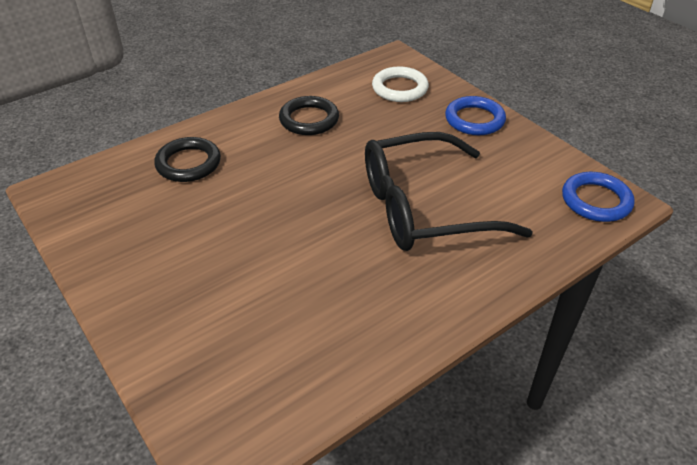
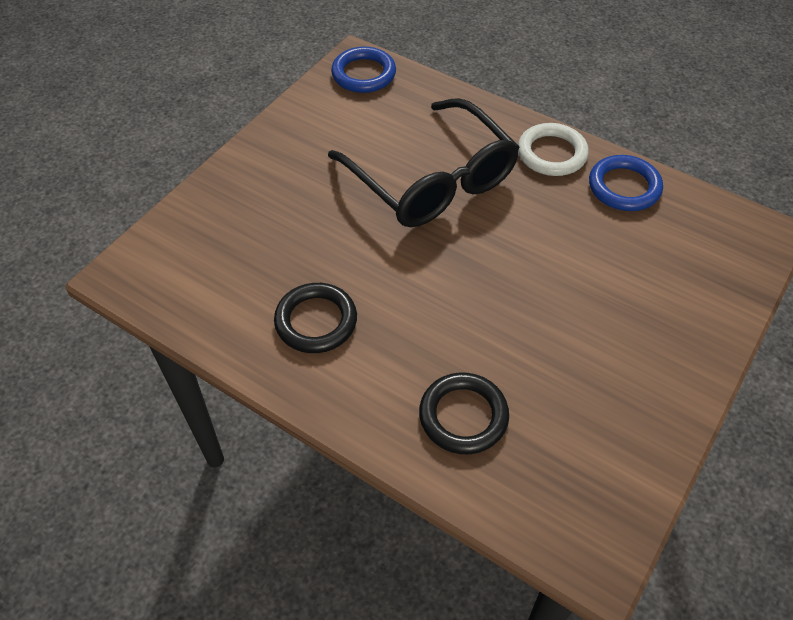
camera: 110 degrees left, 10 degrees up
(400, 88) = (209, 249): white ring -> white ring (551, 153)
(474, 120) = (259, 169): blue ring -> blue ring (624, 187)

